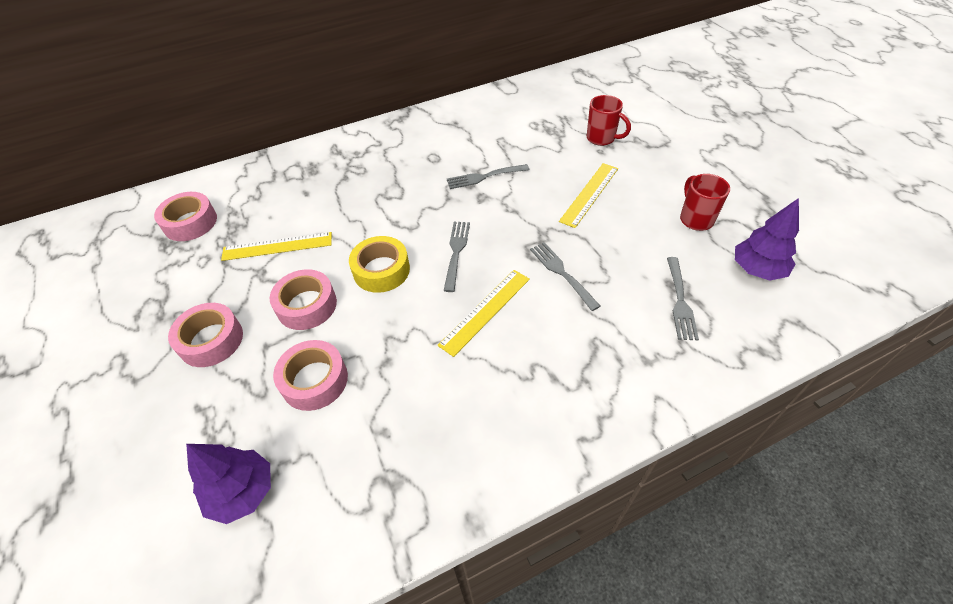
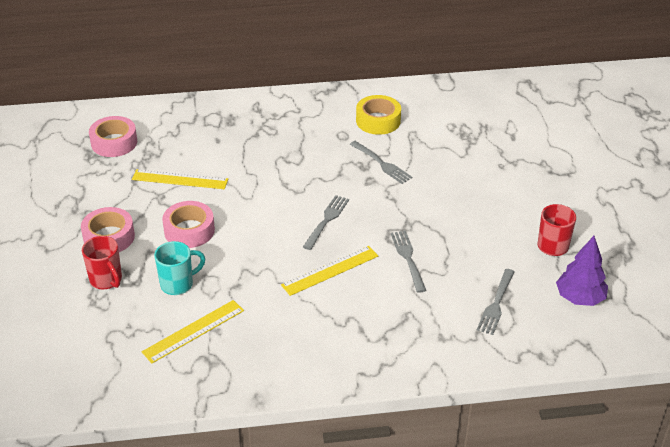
camera: 15 degrees right, 10 degrees down
(243, 492) = (107, 339): purple tree -> none
(314, 380) = (178, 284): pink tape -> turquoise mug
(381, 270) = (258, 219): yellow tape -> yellow tape (378, 121)
(485, 177) = (381, 163): grey fork -> grey fork turned 135 degrees counterclockwise
(589, 194) = (468, 201): yellow ruler -> yellow ruler (193, 331)
(601, 138) = (509, 154): red mug -> red mug (106, 280)

